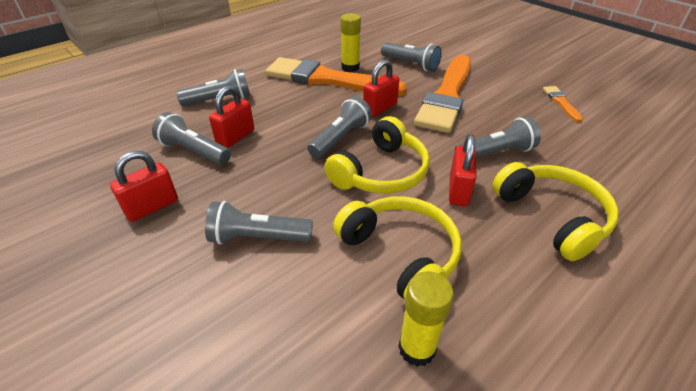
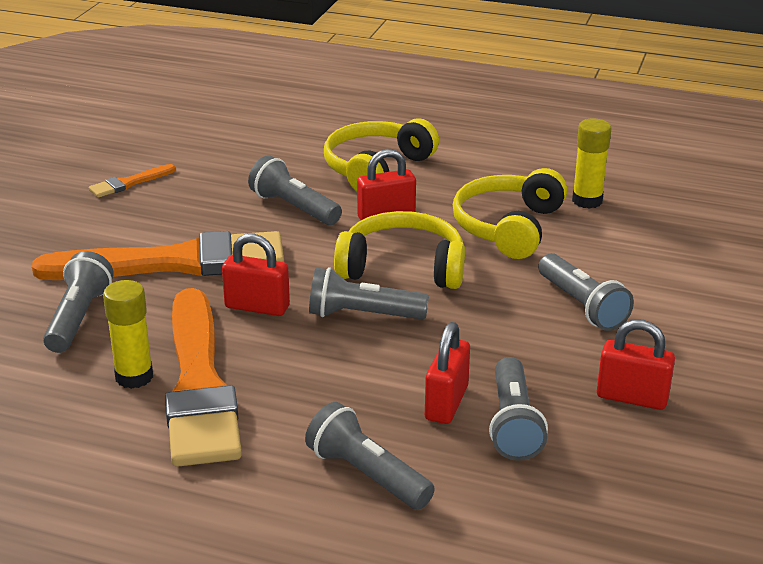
camera: 120 degrees left, 10 degrees down
(235, 137) = (446, 403): red padlock -> red padlock turned 75 degrees counterclockwise

